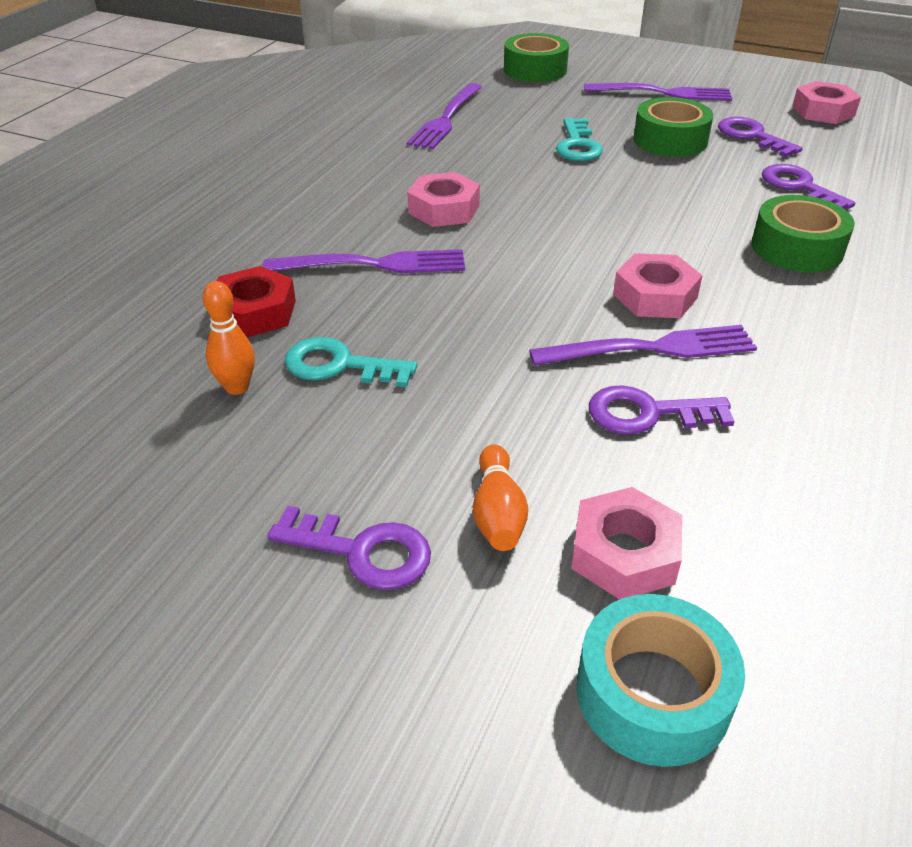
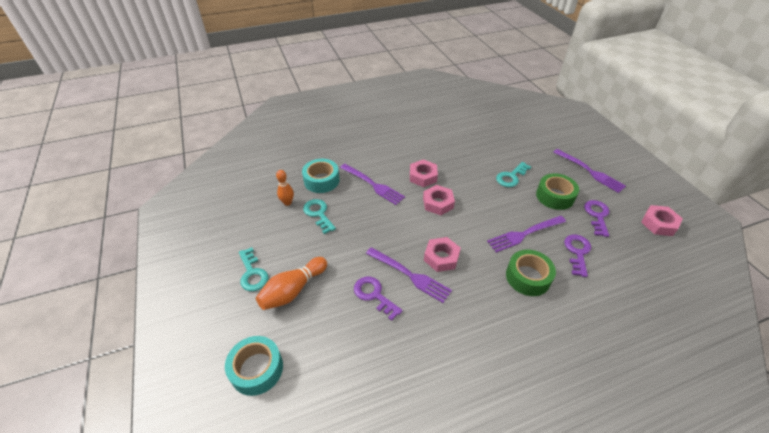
camera: 45 degrees right, 5 degrees up
(254, 312) = (321, 180): red nut -> turquoise tape
(363, 552) = (252, 273): purple key -> turquoise key
(446, 119) = (478, 137): purple fork -> purple fork (524, 234)
(498, 513) = (293, 290): orange bowling pin -> orange bowling pin, size x1.57
(535, 70) = (549, 130): green tape -> none
(624, 553) = (304, 329): pink nut -> pink nut (438, 203)

